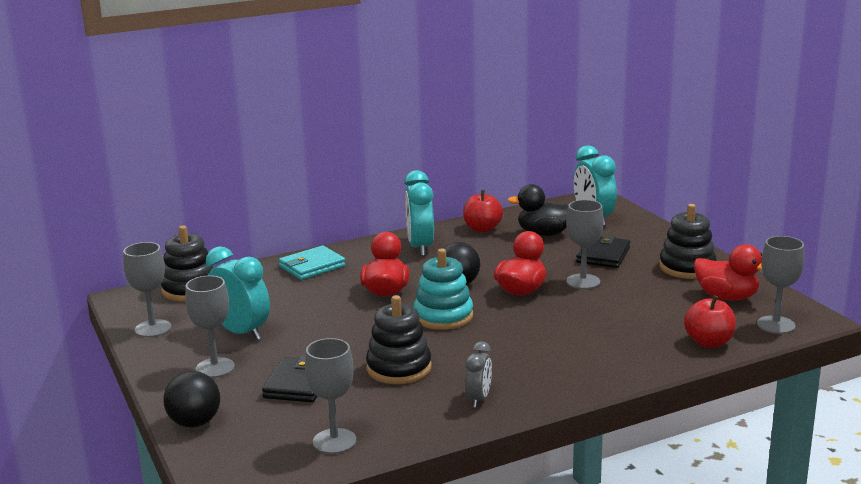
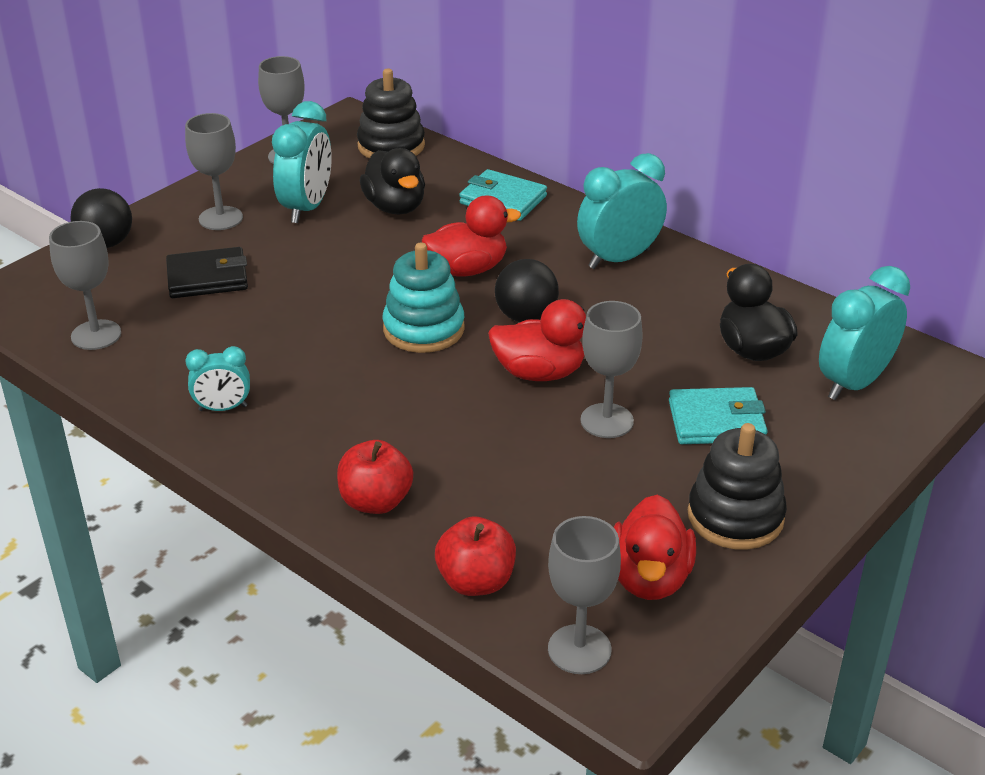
camera: 65 degrees right, 15 degrees up
(279, 301) = (395, 207): none -> black duck
(399, 368) = (272, 332): black stacking toy -> none
(479, 399) = (223, 408): grey clock -> turquoise clock
(482, 229) = (723, 292): red apple -> red apple (375, 502)
(603, 255) = (716, 421): black wallet -> turquoise wallet

